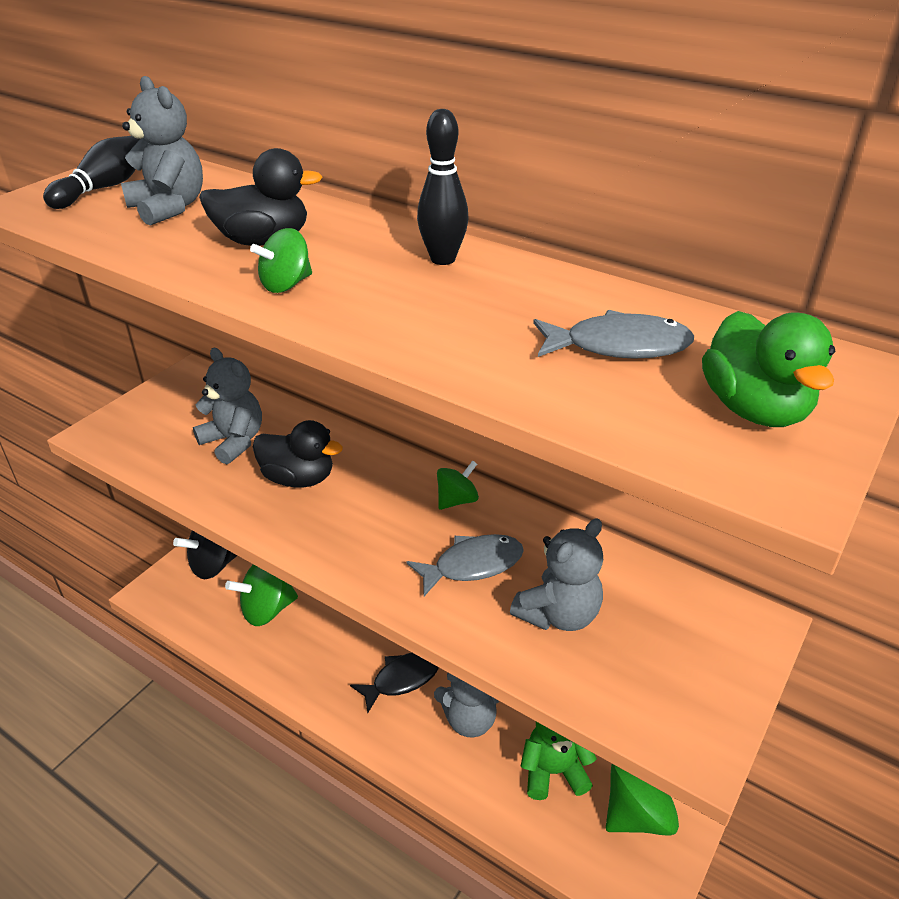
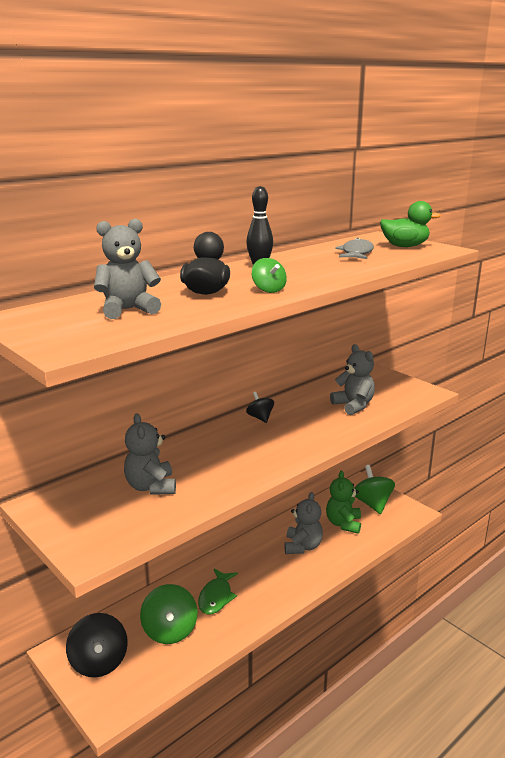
camera: 75 degrees left, 15 degrees down
(104, 188) = (62, 326): black bowling pin -> none
(234, 441) = (151, 487): grey teddy bear -> grey teddy bear turned 75 degrees counterclockwise
(298, 478) = (211, 464): black duck -> none
(333, 639) = (216, 597): none -> green fish
(402, 679) = (264, 569): black fish -> none
(457, 500) = (260, 418): green spinning top -> black spinning top
(472, 565) = (313, 420): grey fish -> none

